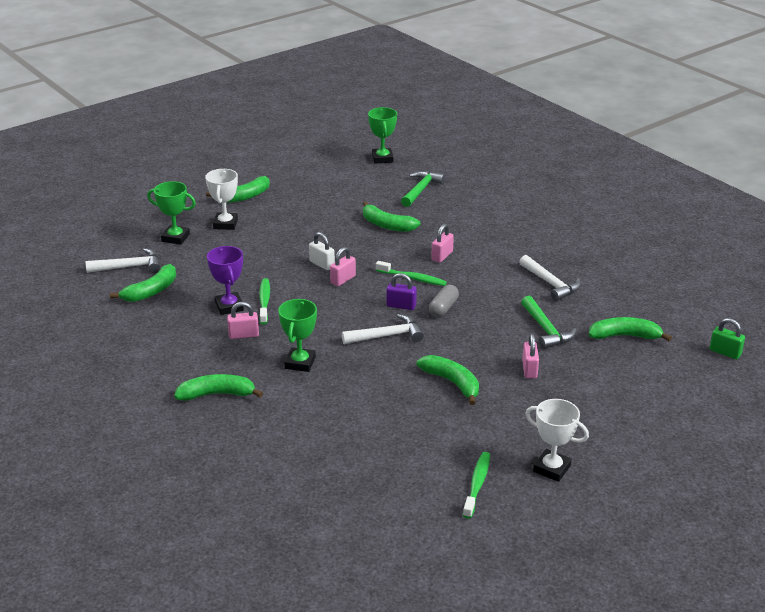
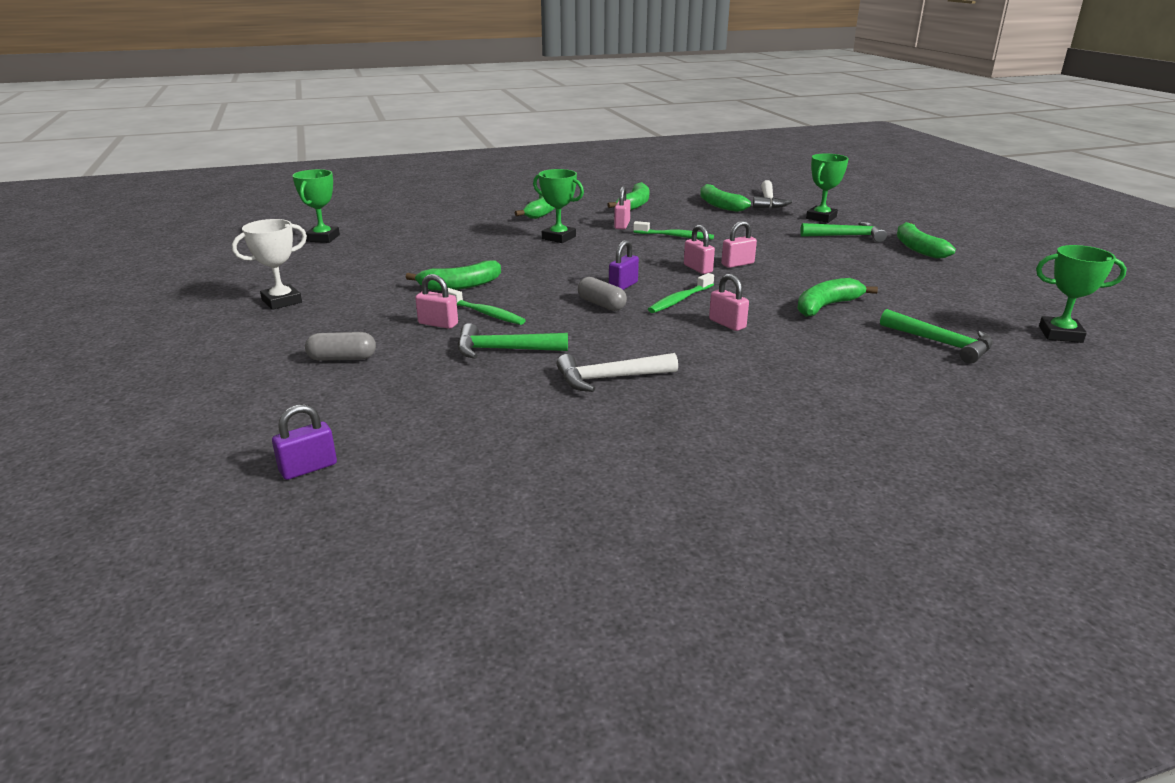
camera: 110 degrees right, 5 degrees down
(225, 224) = (847, 236): white trophy -> green hammer
(229, 306) = (675, 225): purple trophy -> none
(322, 264) = (737, 264): white padlock -> pink padlock
(383, 523) = (323, 238): none -> green trophy
(387, 336) = (570, 272): white hammer -> none
(477, 484) = (312, 271): green toothbrush -> green toothbrush (485, 313)
(612, 391) = (342, 358): none -> grey capsule
(625, 336) = (436, 398): green banana -> green banana (634, 205)
(725, 352) = (308, 468): green padlock -> purple padlock

